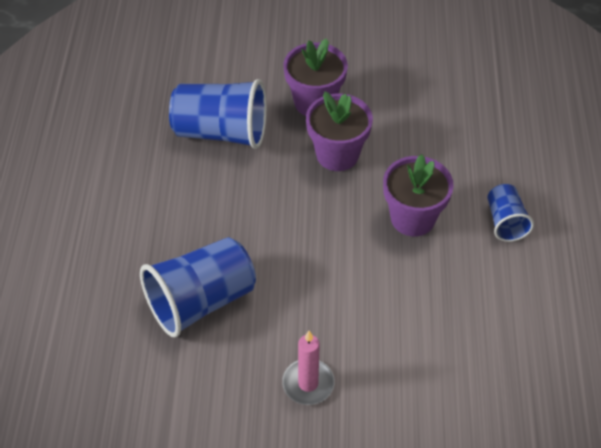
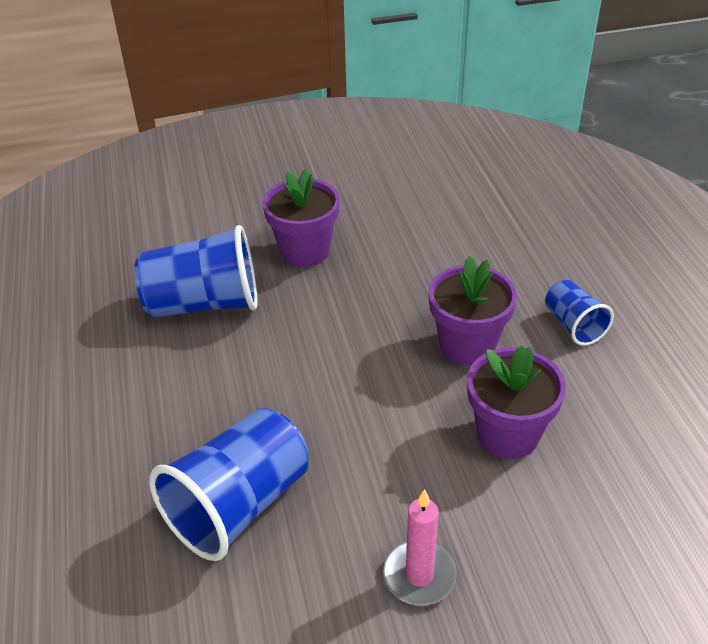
camera: 15 degrees left, 10 degrees down
(337, 154) = (351, 298): purple flower pot -> purple flower pot (507, 434)

